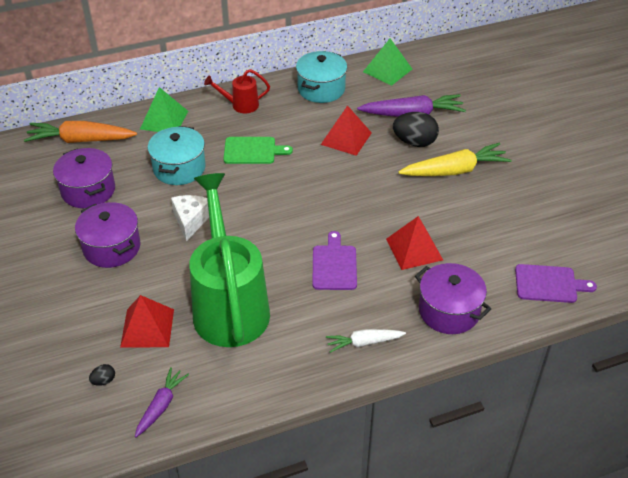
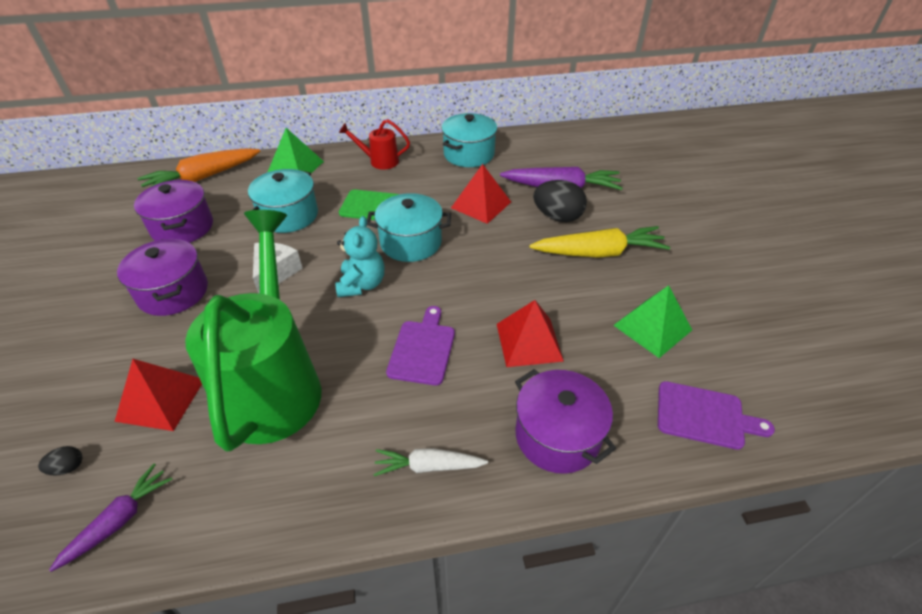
camera: 10 degrees right, 0 degrees up
(81, 140) = (203, 177): orange carrot -> orange carrot turned 45 degrees counterclockwise
(268, 221) = (362, 284): none -> turquoise teddy bear
(296, 180) = (411, 242): none -> turquoise pot
(387, 70) = (544, 143): green pyramid -> green pyramid (652, 327)

